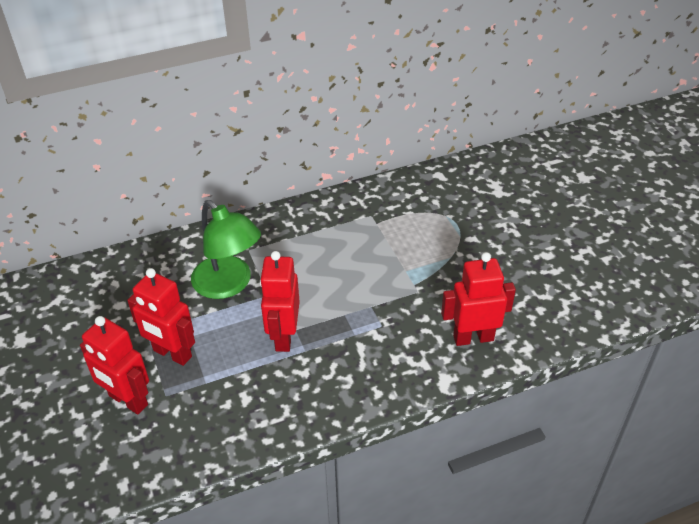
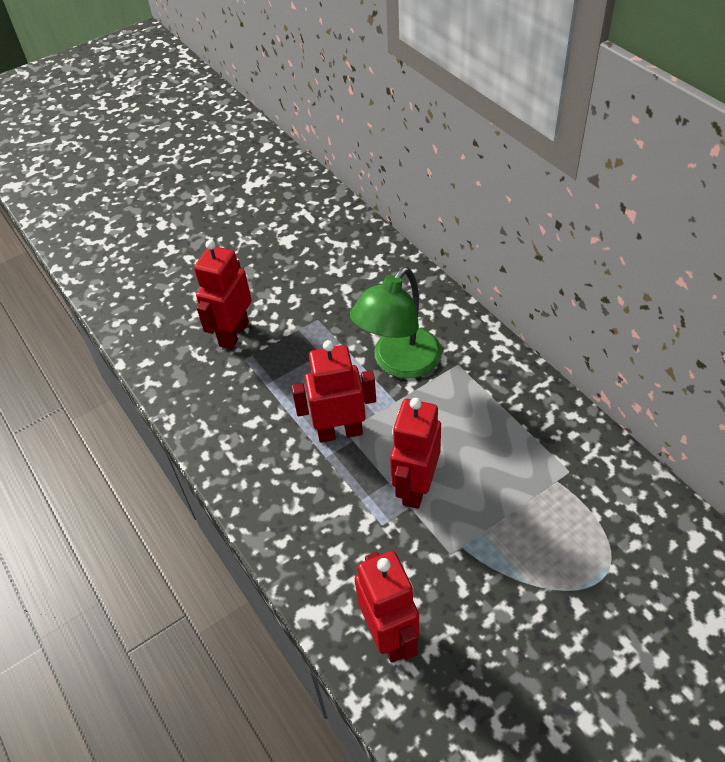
camera: 80 degrees right, 5 degrees up
(172, 354) = (294, 347): red robot -> red robot (415, 487)

